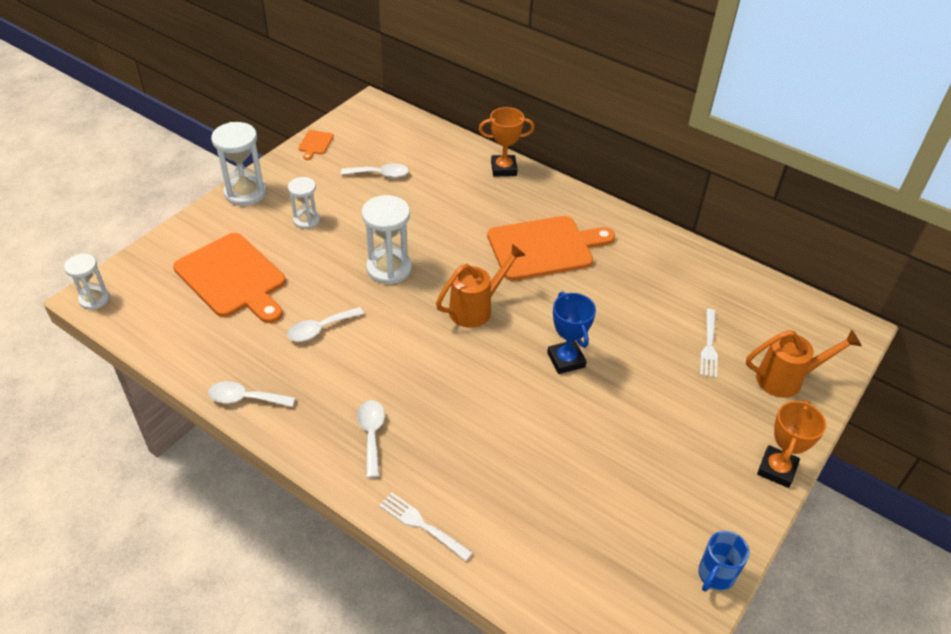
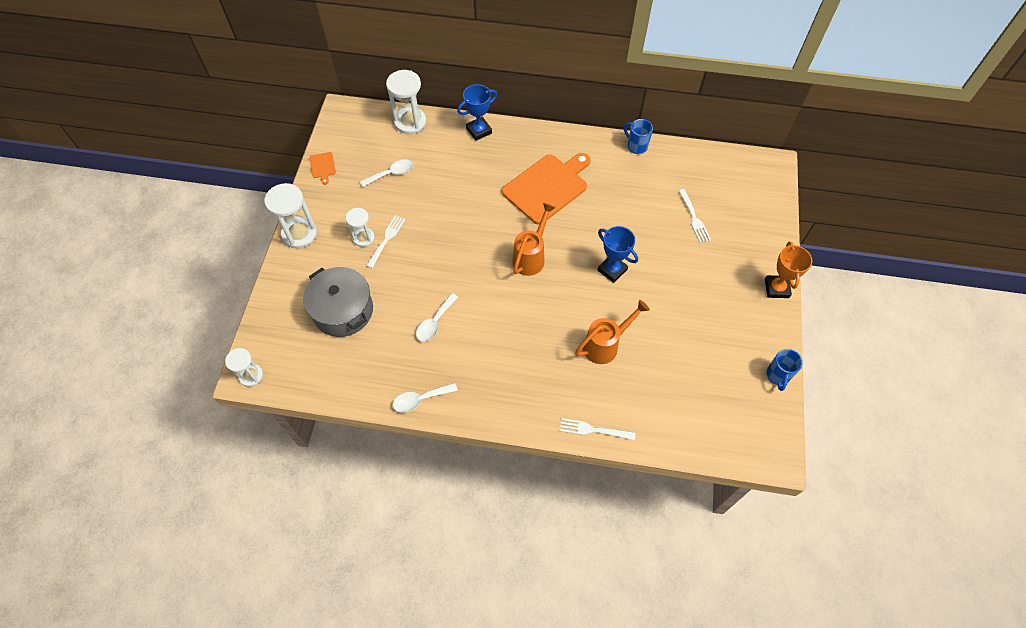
camera: 25 degrees left, 15 degrees up
(233, 278) = (343, 310): orange cutting board -> grey pot
(328, 231) = (386, 240): none -> white fork
(371, 434) = (522, 384): white spoon -> none
(389, 268) = (451, 252): white hourglass -> white hourglass (410, 122)
(503, 169) = (479, 131): orange trophy -> blue trophy
(681, 246) = (636, 146): none -> blue mug
(786, 379) = (751, 221): orange watering can -> orange watering can (605, 345)

